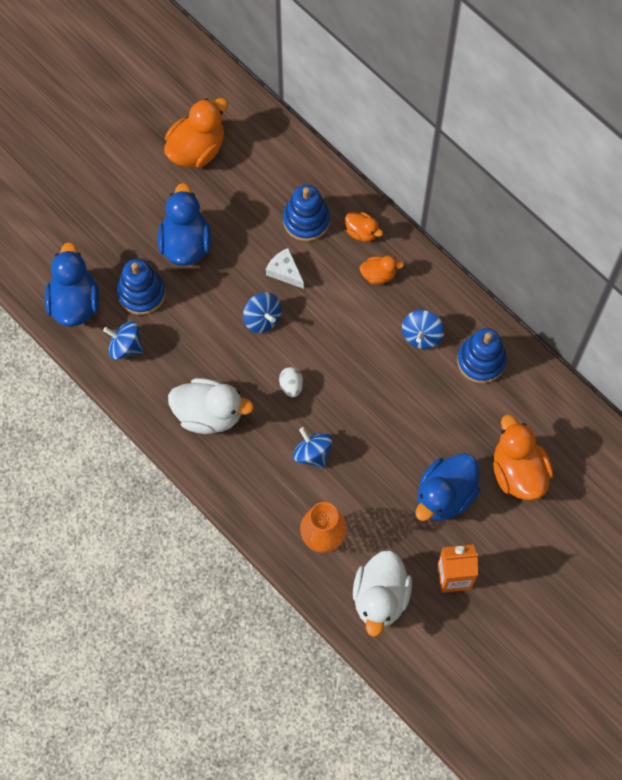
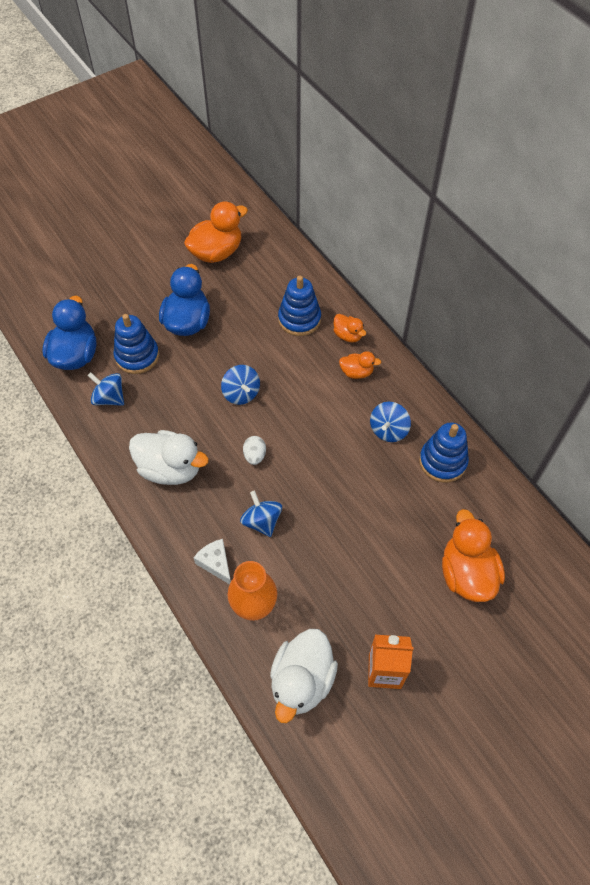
camera: 10 degrees right, 10 degrees down
(285, 271) = (271, 357): white cheese -> white cheese (216, 563)
(445, 496) = (387, 585): blue duck -> none

